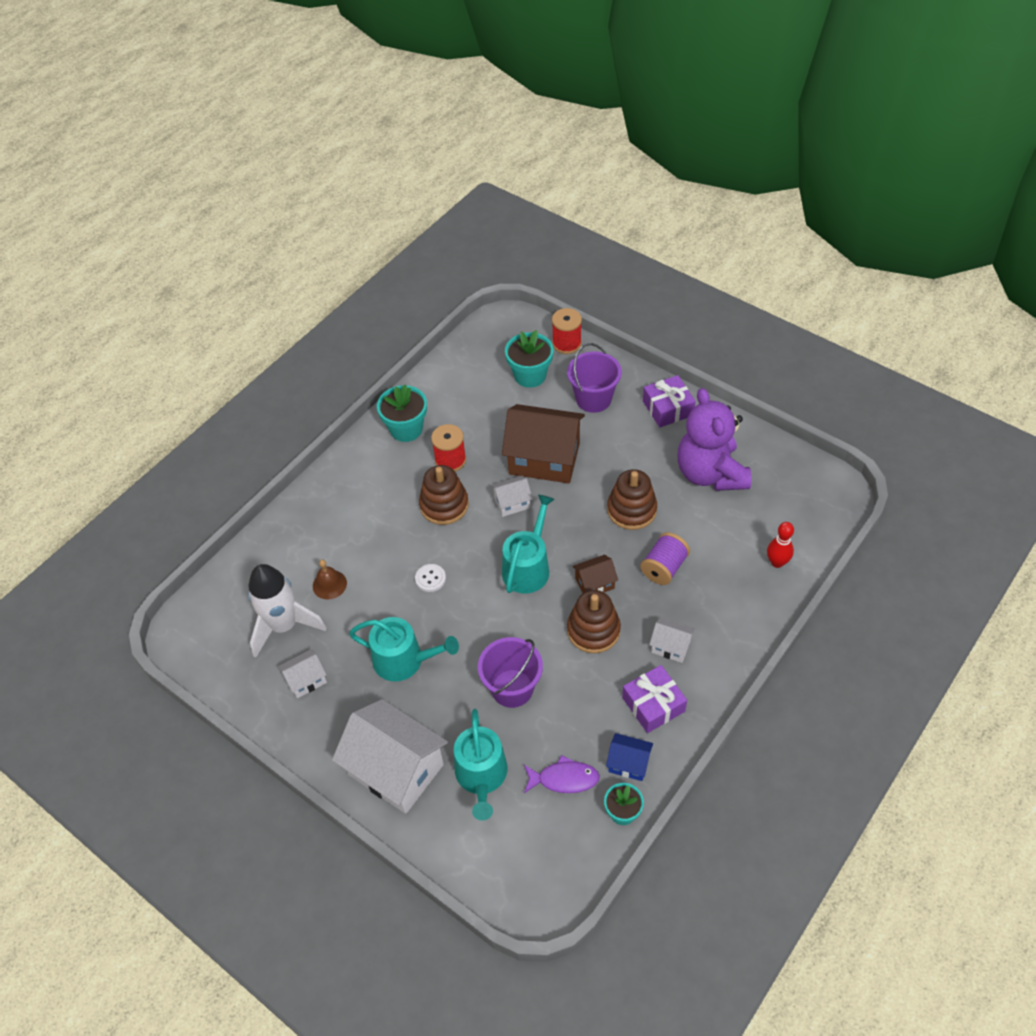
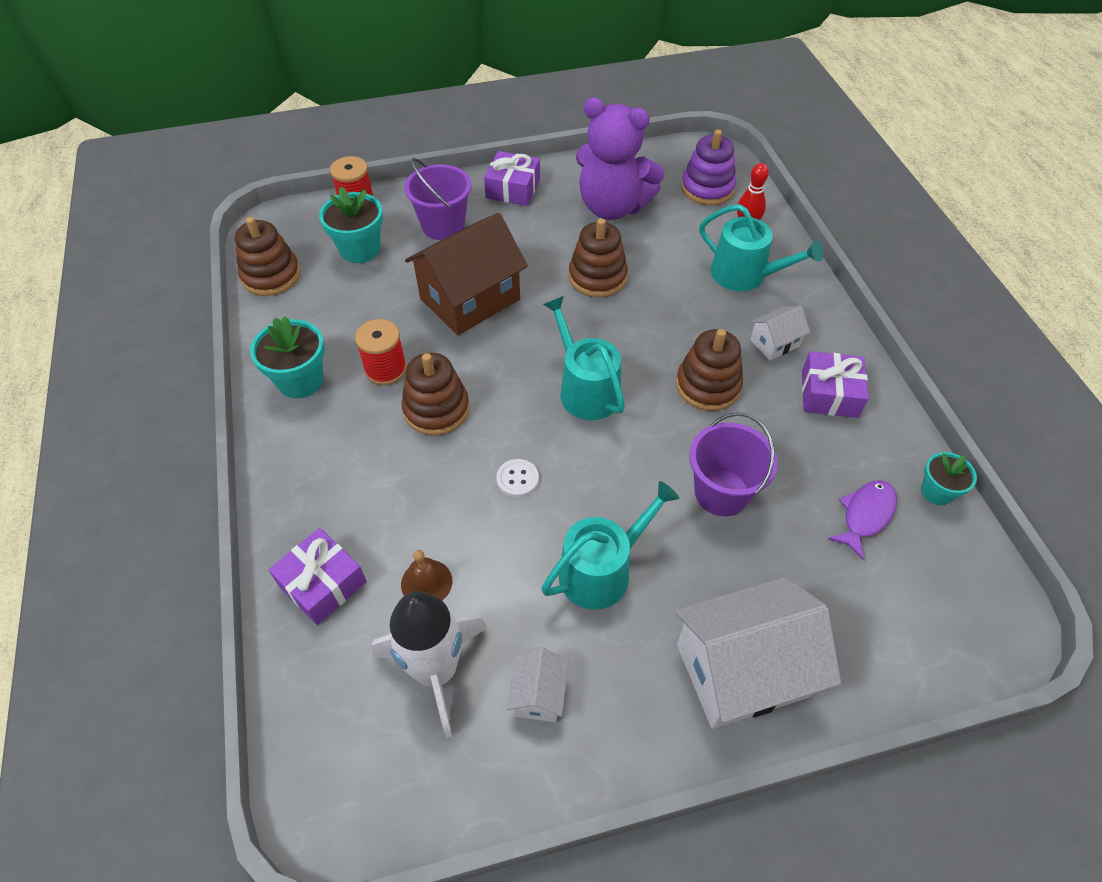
camera: 55 degrees left, 0 degrees up
(292, 540) = (322, 583): none -> purple gift
(467, 353) = (271, 275): none -> brown stacking toy
(481, 776) = (811, 588): turquoise watering can -> turquoise watering can (745, 275)
(512, 503) = (495, 354): white house -> none
(594, 583) = (654, 352): brown house -> none
(628, 763) = (882, 452): blue house -> none
(664, 567) = (683, 295): purple spool -> none
(792, 515) = (707, 188): none -> purple stacking toy

